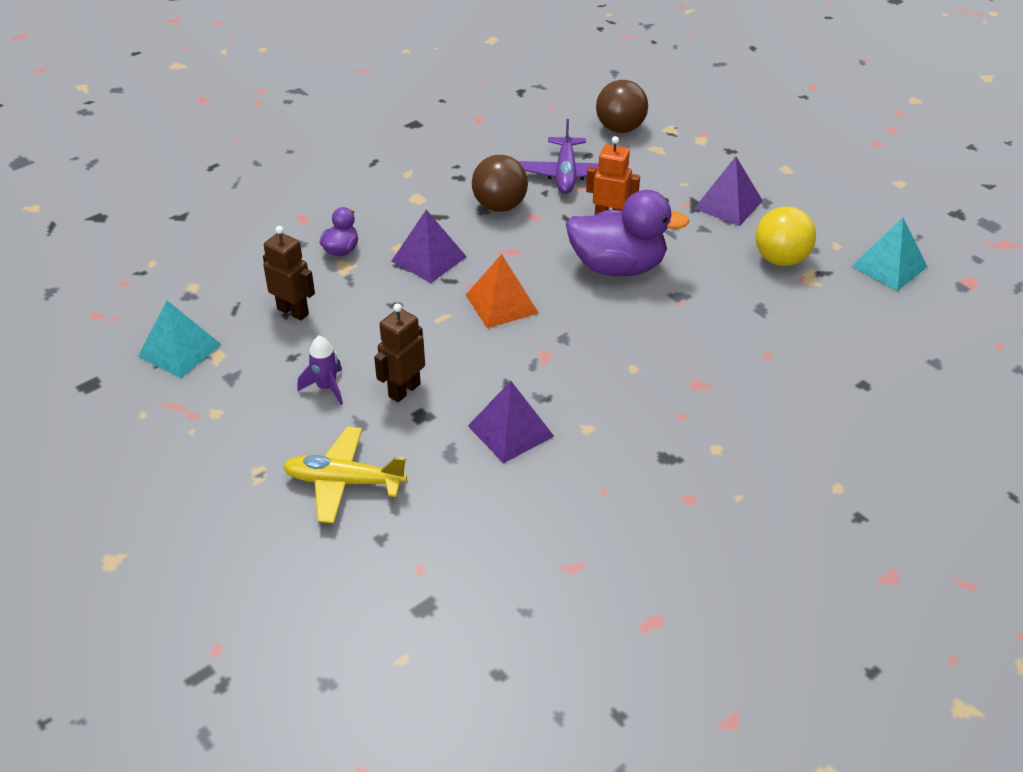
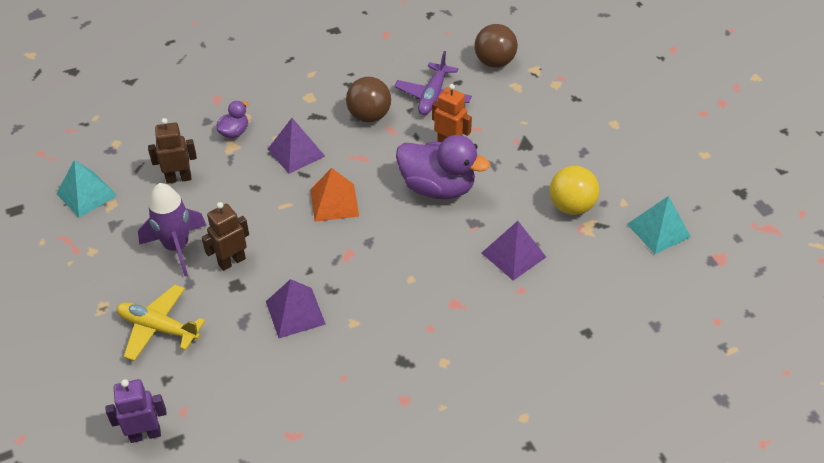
camera: 15 degrees right, 5 degrees up
(293, 311) = (179, 178): brown robot -> brown robot turned 60 degrees counterclockwise
(326, 387) = (177, 247): purple rocket -> purple rocket, size x1.75
(383, 607) = (145, 434): none -> purple robot
(728, 204) = (551, 148): purple pyramid -> purple pyramid (513, 255)

